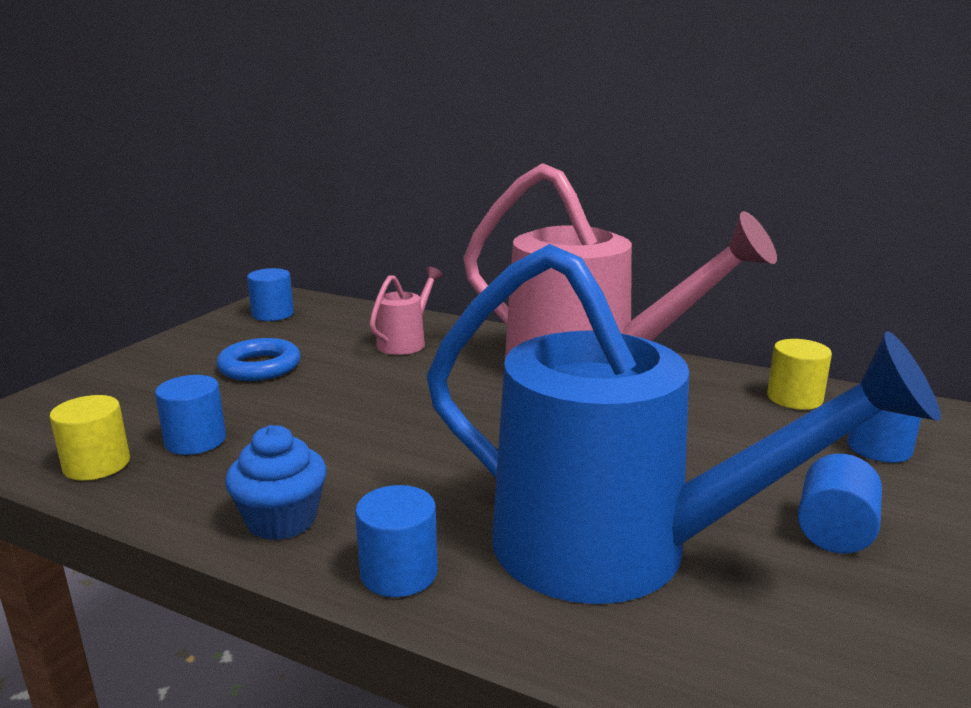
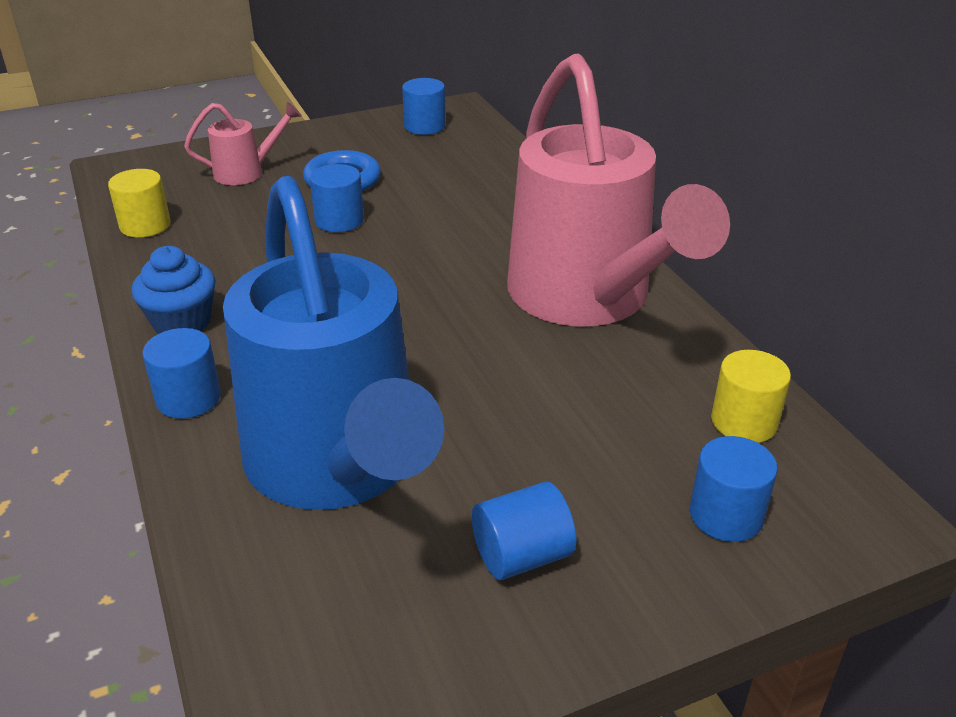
camera: 40 degrees right, 15 degrees up
(195, 441) = (218, 232): blue cylinder -> blue cylinder (339, 220)
(406, 342) = (484, 198): pink watering can -> pink watering can (246, 172)

